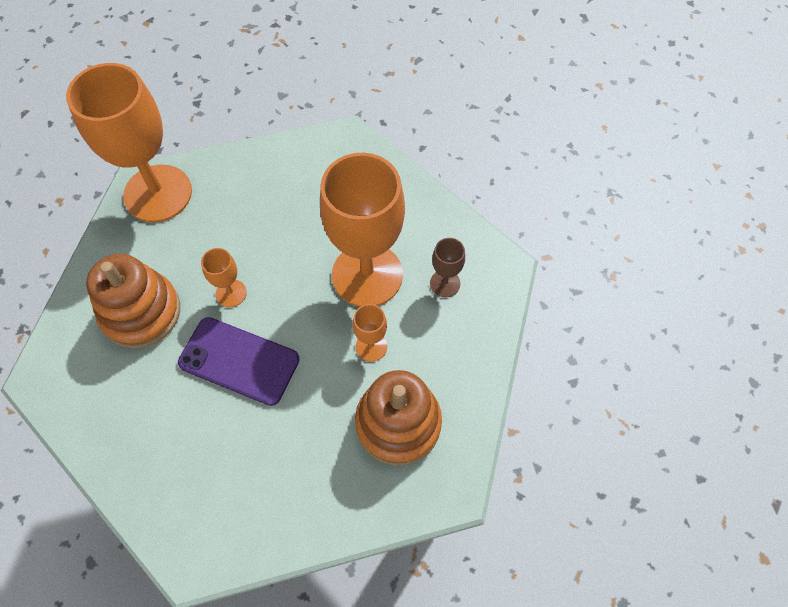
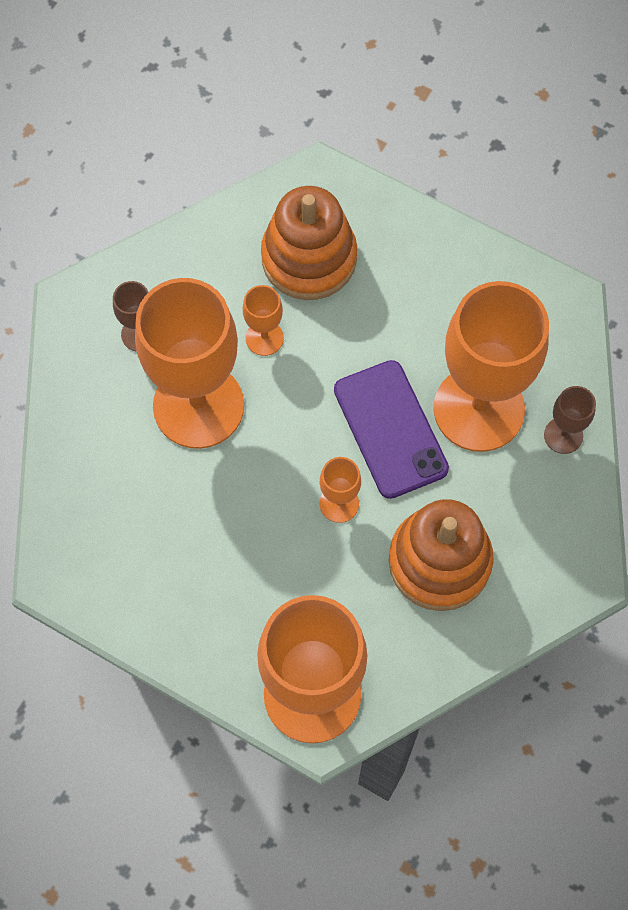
camera: 135 degrees left, 5 degrees up
(119, 457) = (563, 435): none -> brown goblet
(192, 424) = (479, 409): none -> orange goblet

